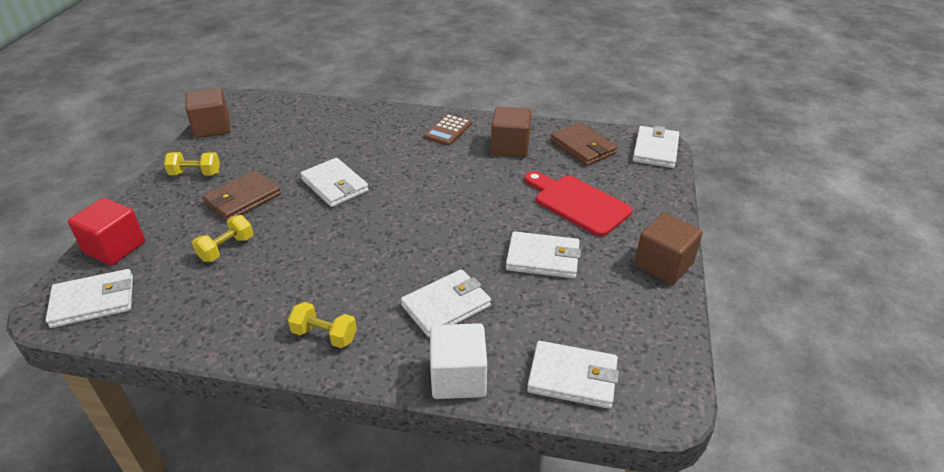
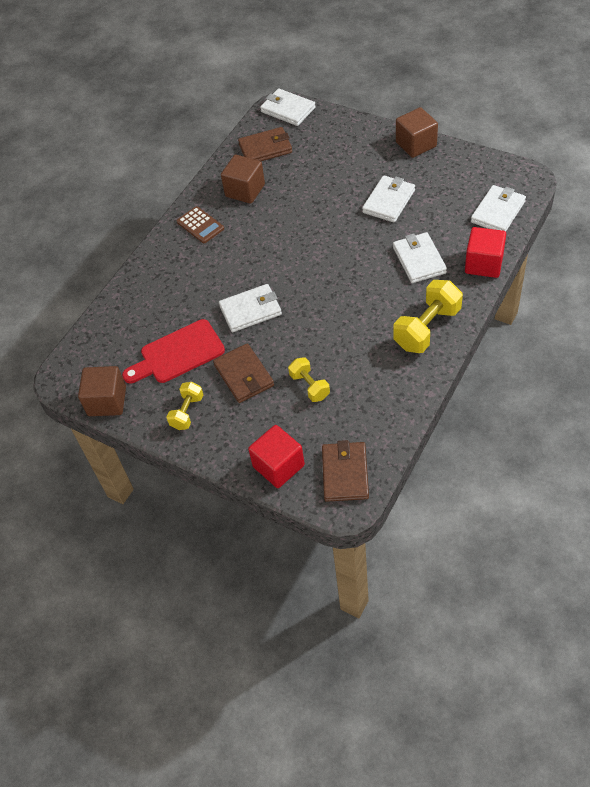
camera: 65 degrees left, 15 degrees up
(93, 301) = (345, 473): white wallet -> brown wallet
(324, 335) = (427, 328): yellow dumbbell -> yellow dumbbell, size x1.71
(458, 377) = (483, 264): white cube -> red cube
(578, 203) = (335, 169): red cutting board -> red cutting board (178, 354)

